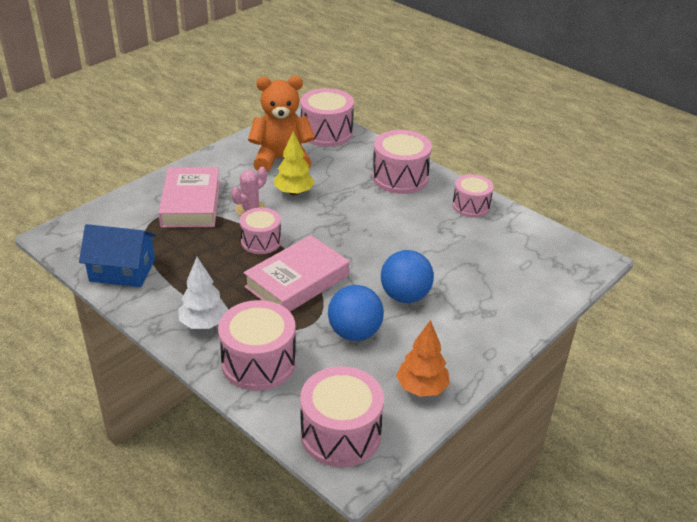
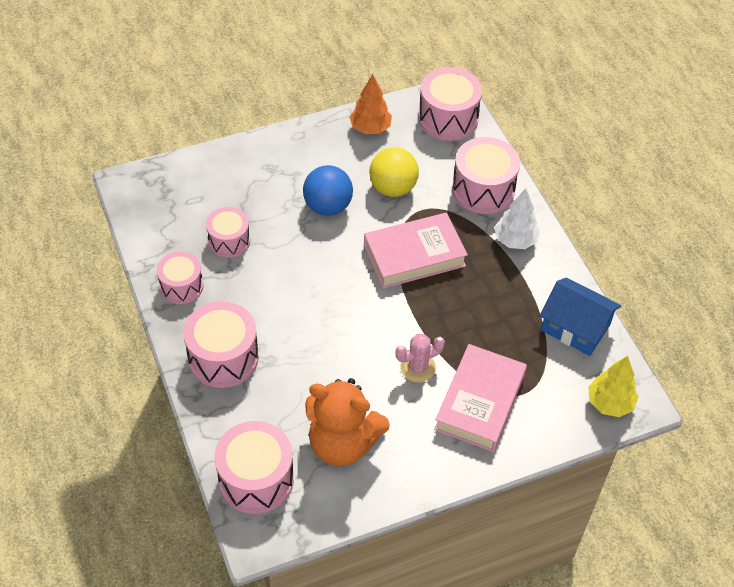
camera: 155 degrees left, 15 degrees up
(261, 241) = (426, 316): pink drum -> pink drum (229, 241)
(294, 192) = (357, 377): yellow tree -> yellow tree (609, 403)
(354, 333) = (393, 188): blue ball -> yellow ball

